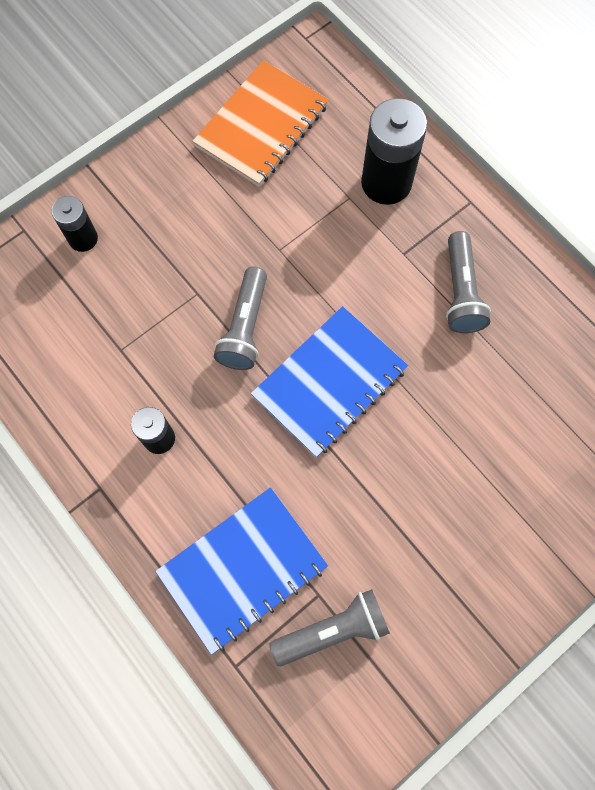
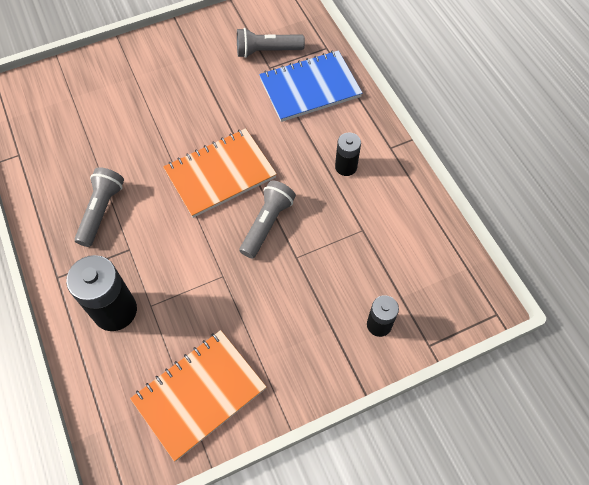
camera: 165 degrees left, 10 degrees down
(329, 383) = (220, 174): blue notebook -> orange notebook

